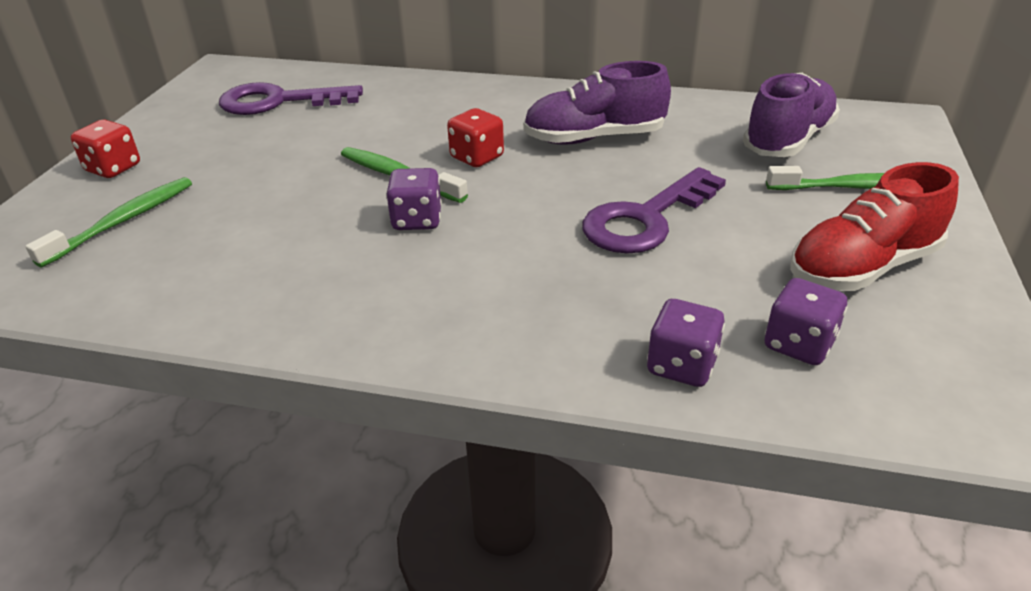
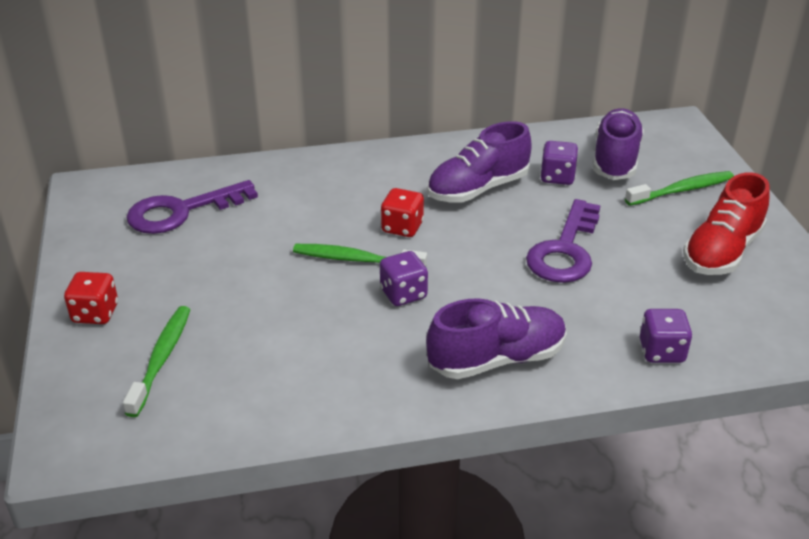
camera: 25 degrees left, 0 degrees up
(458, 315) = (497, 359): none -> purple shoe
(798, 344) = (718, 317): purple dice -> purple dice (557, 177)

